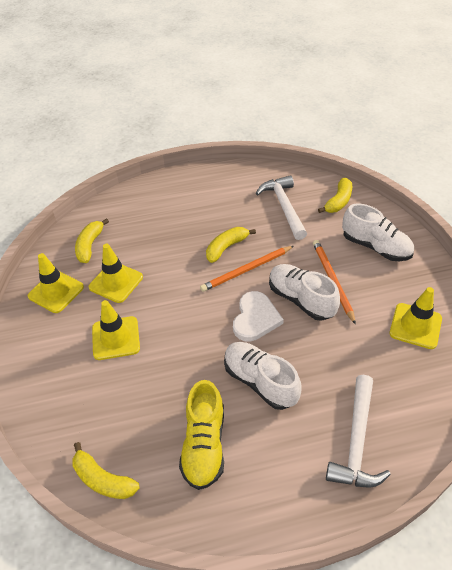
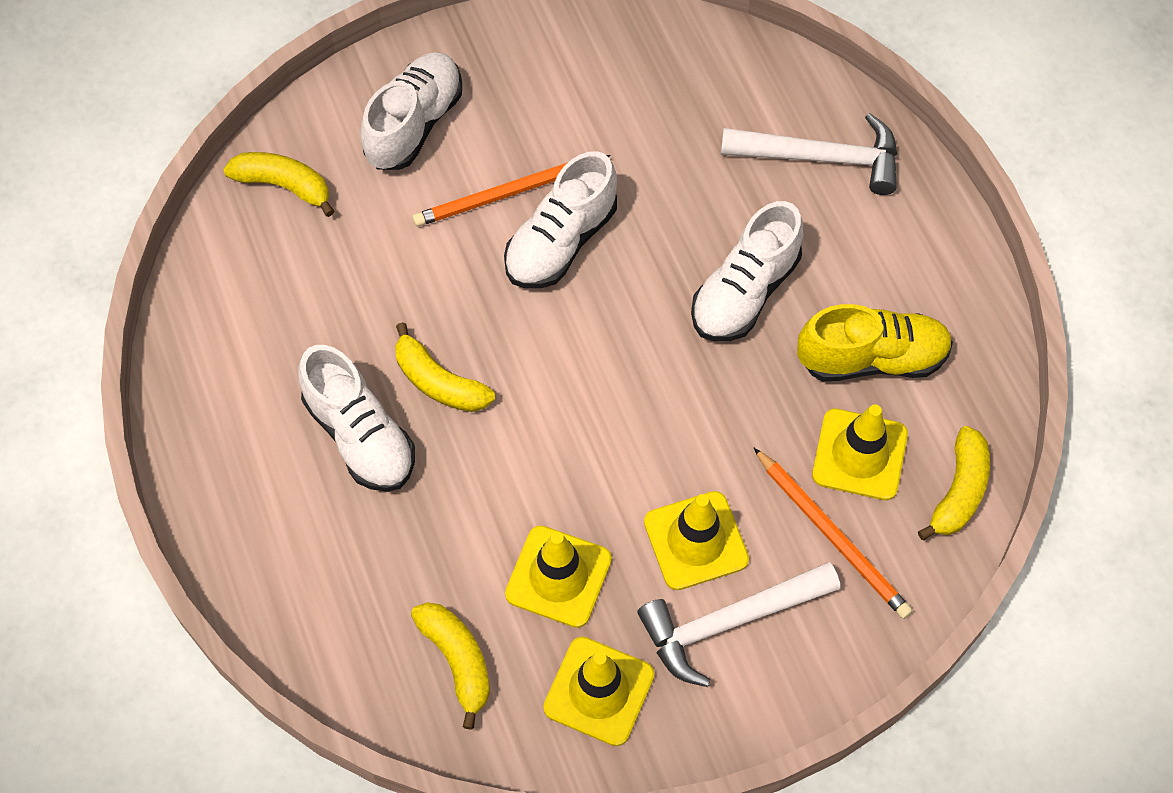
camera: 100 degrees left, 15 degrees up
(90, 245) = (457, 661): yellow banana -> yellow banana turned 120 degrees counterclockwise
(205, 221) = (360, 436): none -> white shoe
(246, 270) = (498, 338): orange pencil -> orange pencil (832, 536)
(255, 318) = (615, 311): white heart -> none
(284, 207) = (306, 285): white hammer -> white hammer (729, 622)
(415, 326) = (596, 73): yellow traffic cone -> yellow traffic cone (859, 454)

